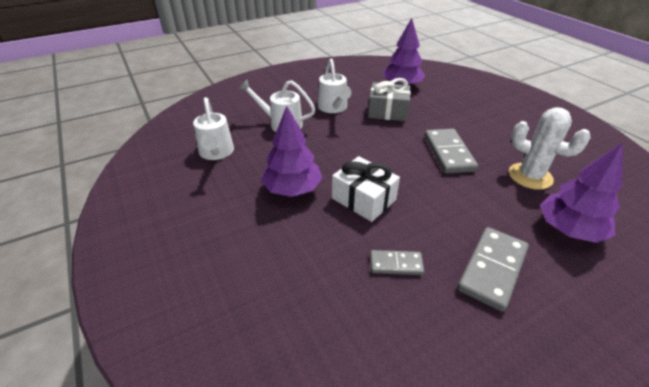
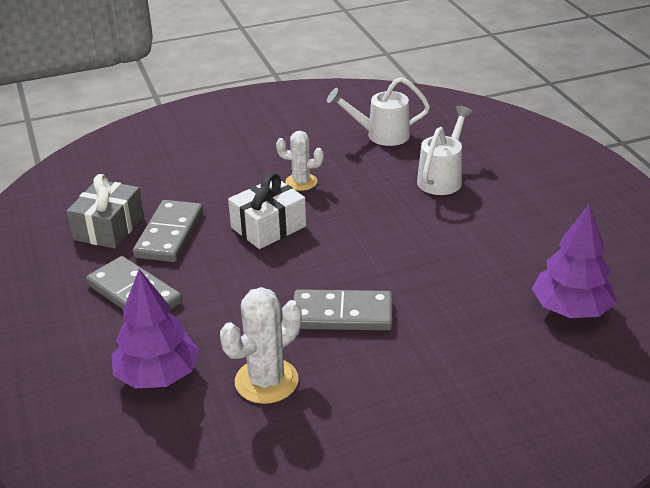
camera: 100 degrees right, 5 degrees down
(292, 189) = (301, 182): purple tree -> white cactus
(333, 108) = (485, 224): white watering can -> none
(388, 111) = (470, 276): grey gift -> grey gift (108, 228)
(396, 264) = (169, 234): grey domino -> grey domino, size x1.73

